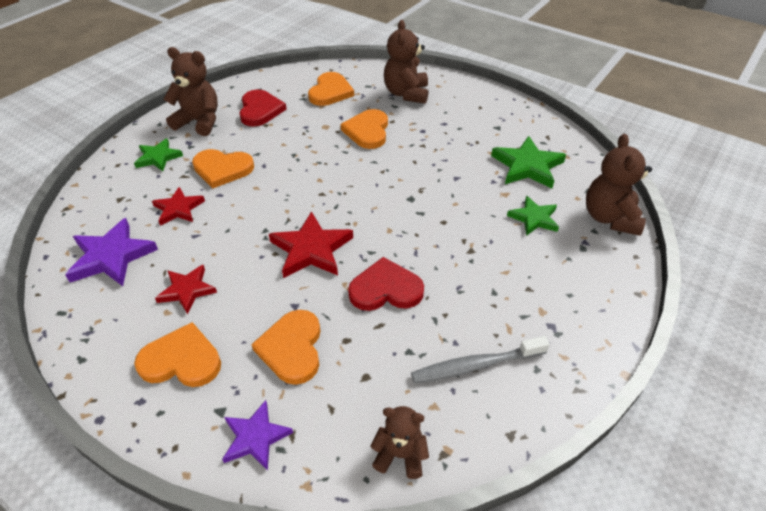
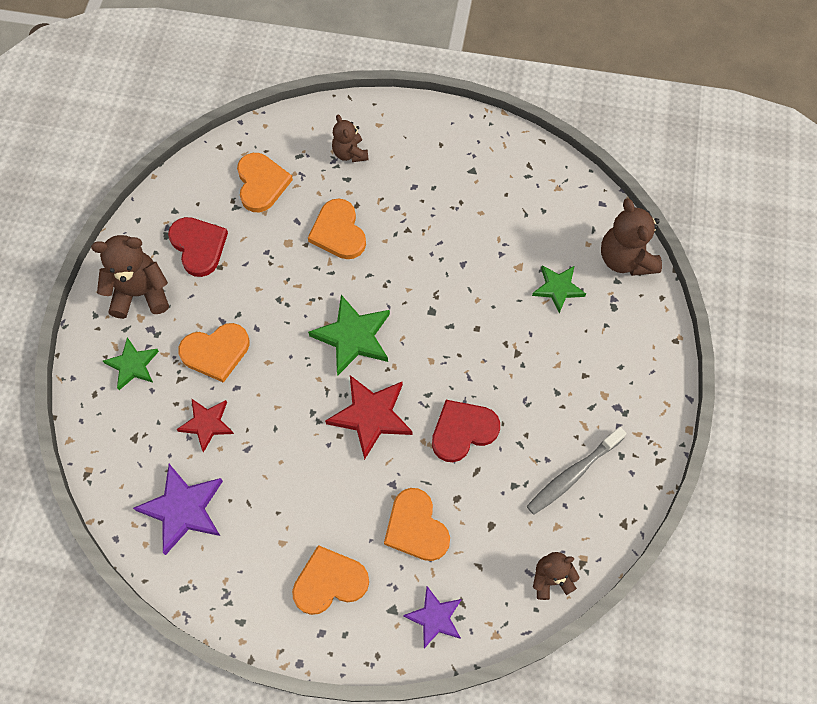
camera: 25 degrees left, 20 degrees up
(187, 290) = (284, 512): red star -> none
(406, 94) = (350, 153): brown teddy bear -> brown teddy bear, size x0.62
(527, 166) = (525, 218): green star -> green star (353, 337)

